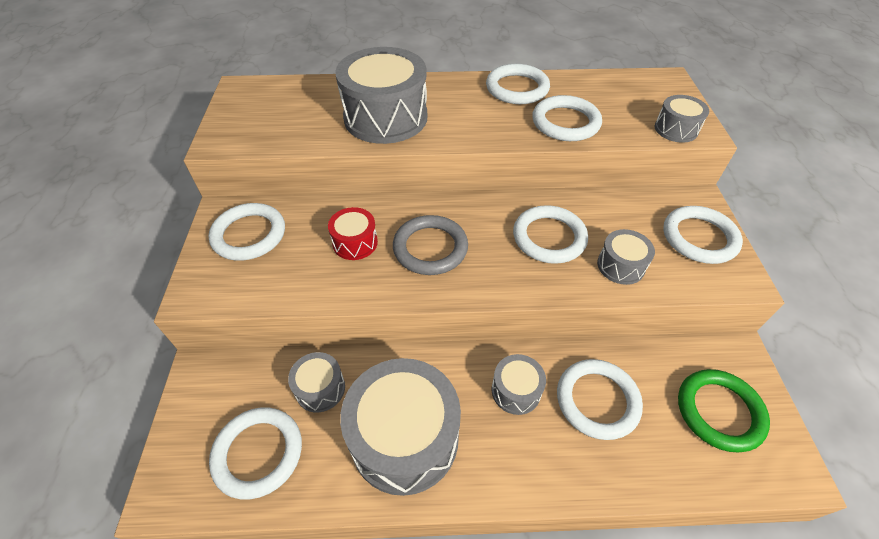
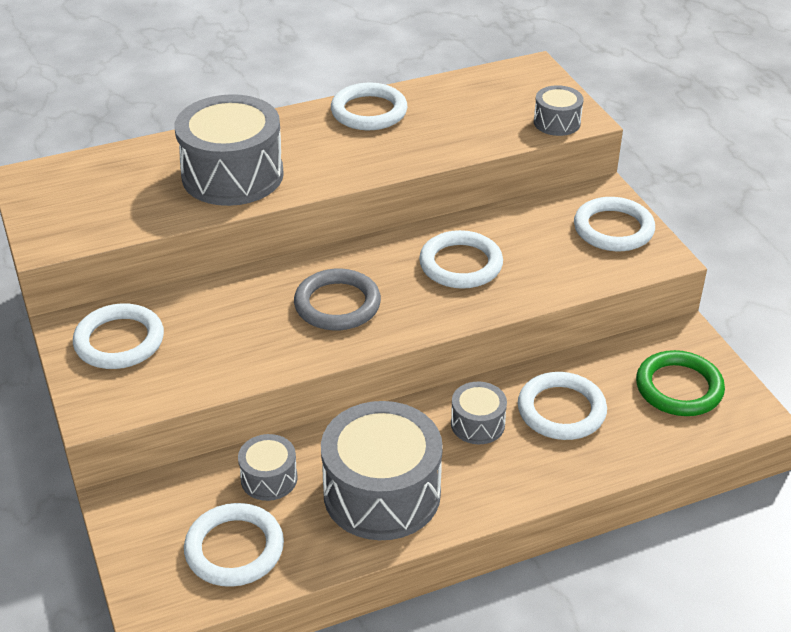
camera: 20 degrees left, 10 degrees down
(355, 242) = (250, 319): red drum -> none
(565, 122) = (439, 139): white ring -> none
(620, 266) = (543, 273): grey drum -> none

